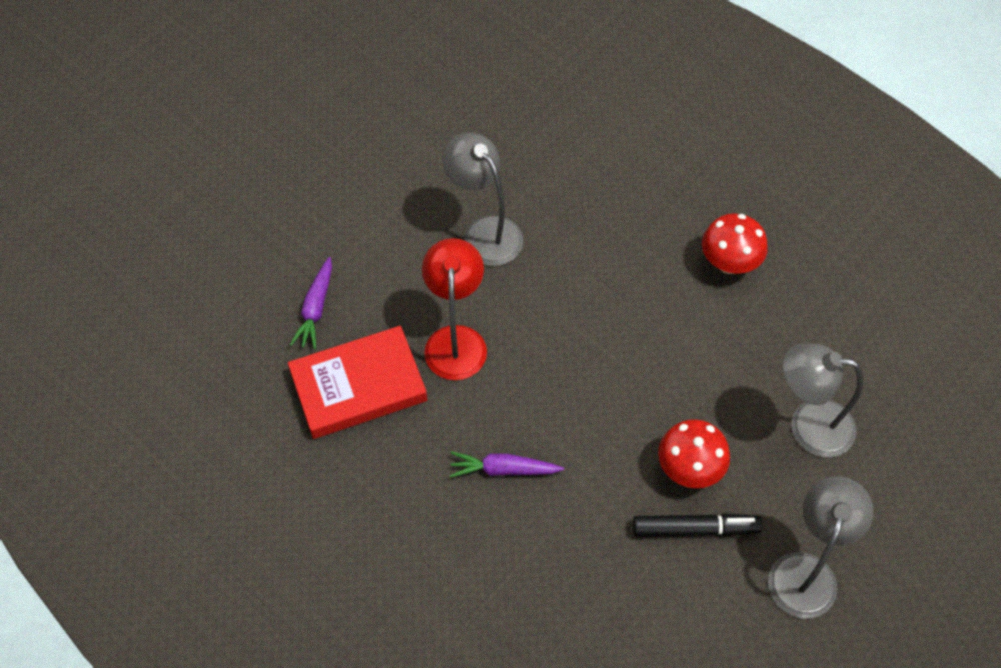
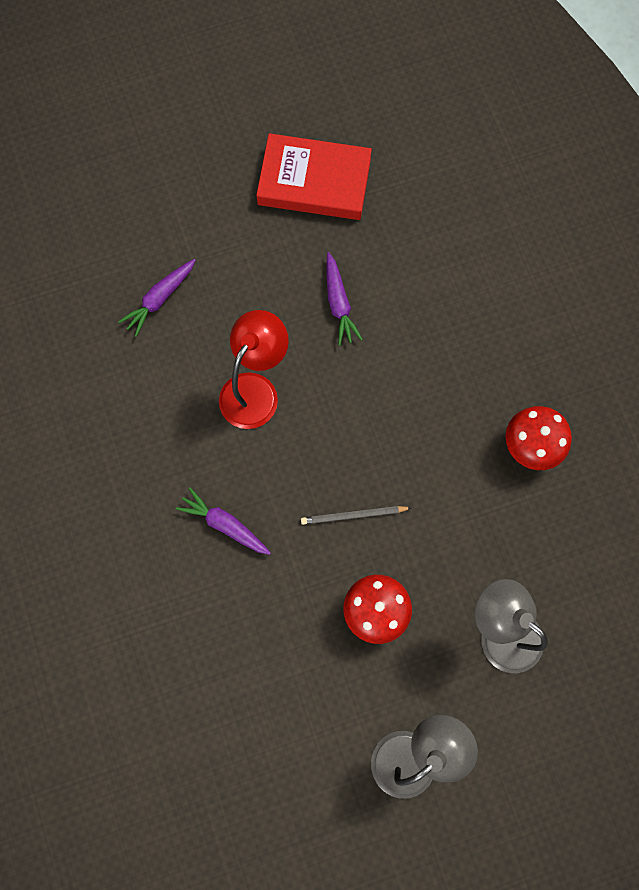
camera: 30 degrees right, 15 degrees up
(358, 386) = (154, 387): red book -> red book (314, 181)
(485, 232) = (339, 303): grey lamp -> purple carrot
(615, 399) = (353, 515): none -> grey pencil
(695, 529) = (346, 665): black marker -> none

